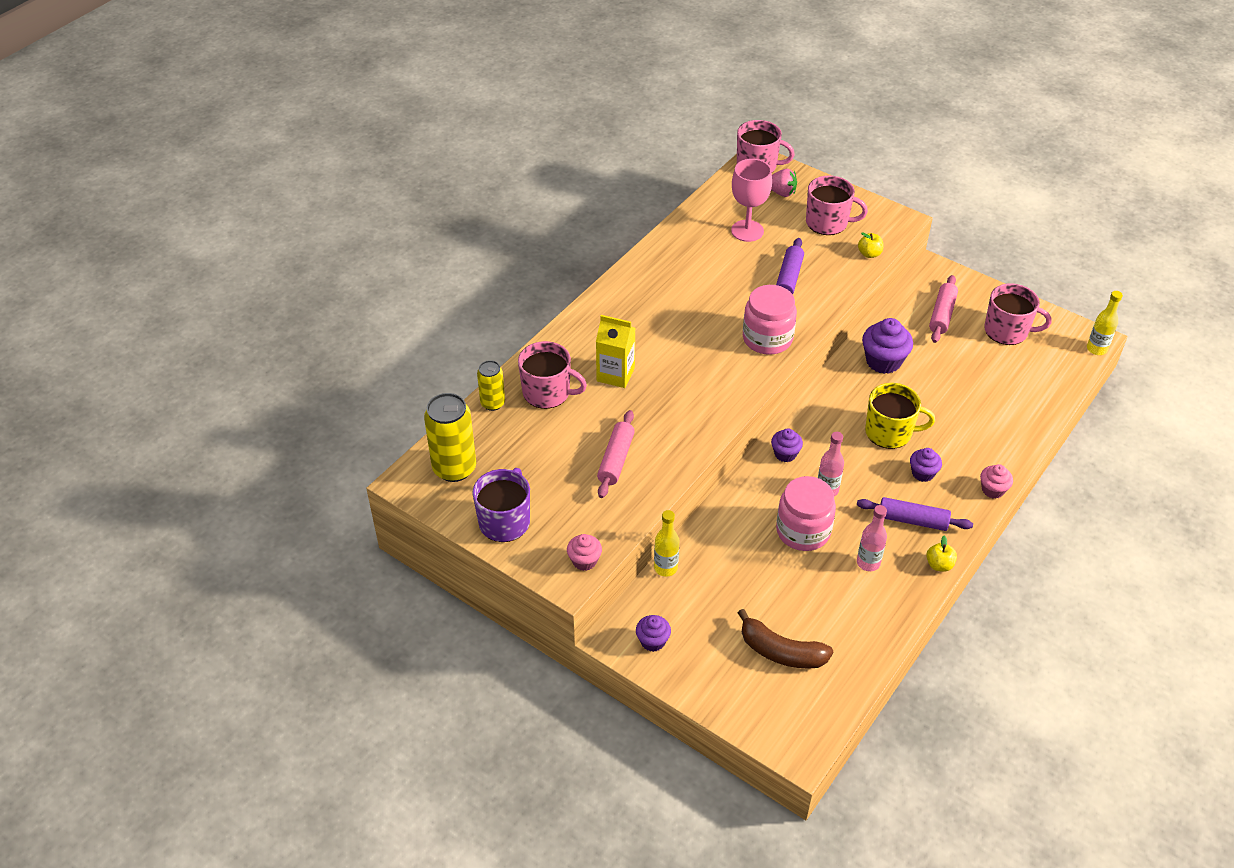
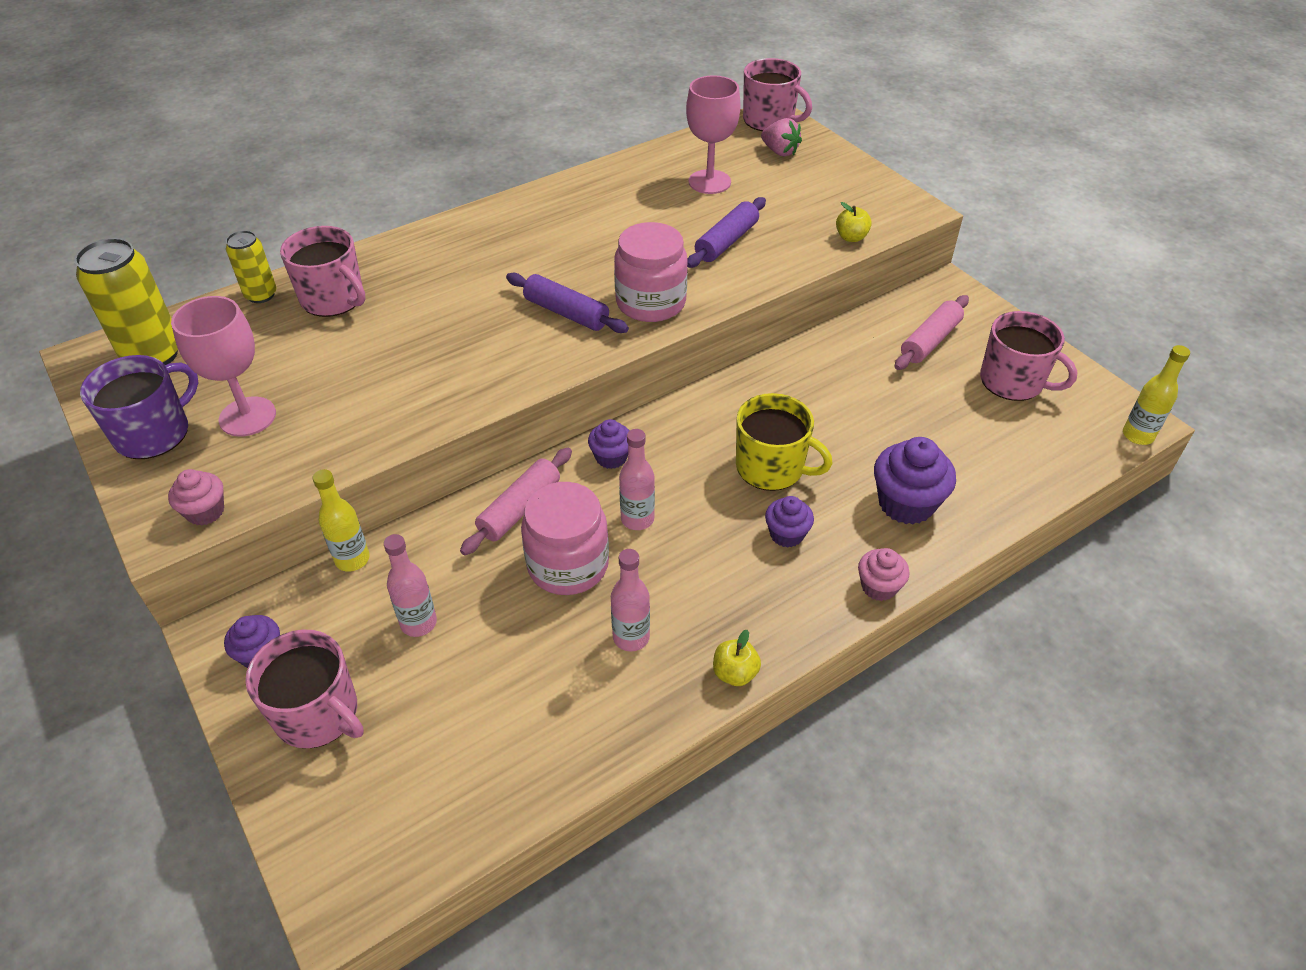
camera: 20 degrees right, 0 degrees up
(558, 493) = (247, 417): none -> pink goblet
(615, 374) = (430, 298): yellow carton -> none
(615, 460) = (350, 396): pink rolling pin -> pink rolling pin (519, 508)
(736, 593) = (419, 623): none -> pink bottle
(781, 652) = (421, 729): brown banana -> none
(828, 222) = (818, 193): pink mug -> pink mug (318, 714)
(883, 361) = (816, 377): purple cupcake -> purple cupcake (906, 503)
(912, 520) = (733, 595): purple rolling pin -> purple rolling pin (566, 313)

